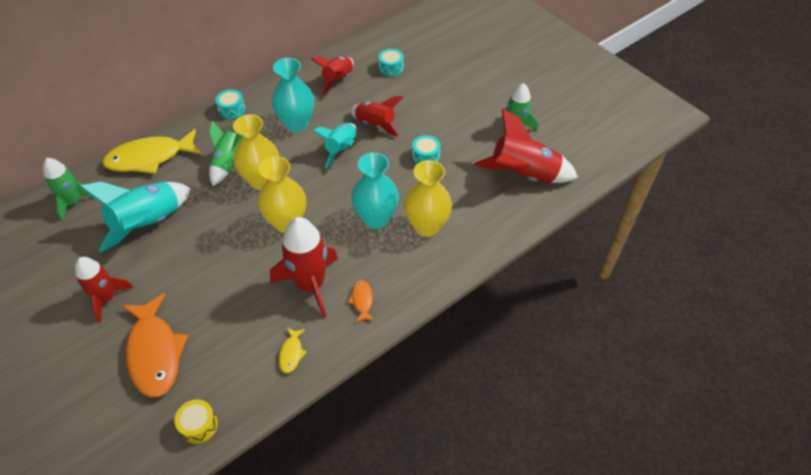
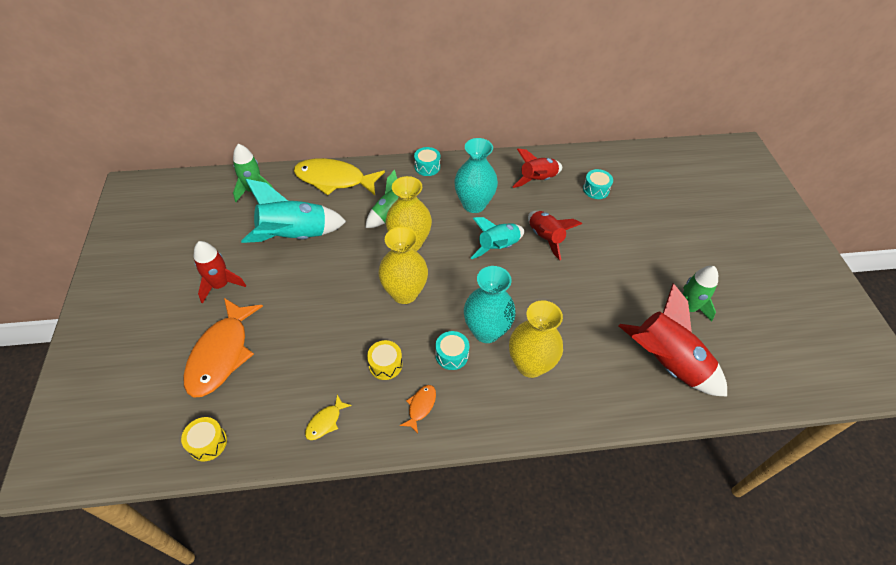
camera: 30 degrees right, 0 degrees up
(310, 285) = (385, 364): red rocket -> yellow drum
(426, 156) = (574, 292): turquoise drum -> turquoise drum (451, 355)

